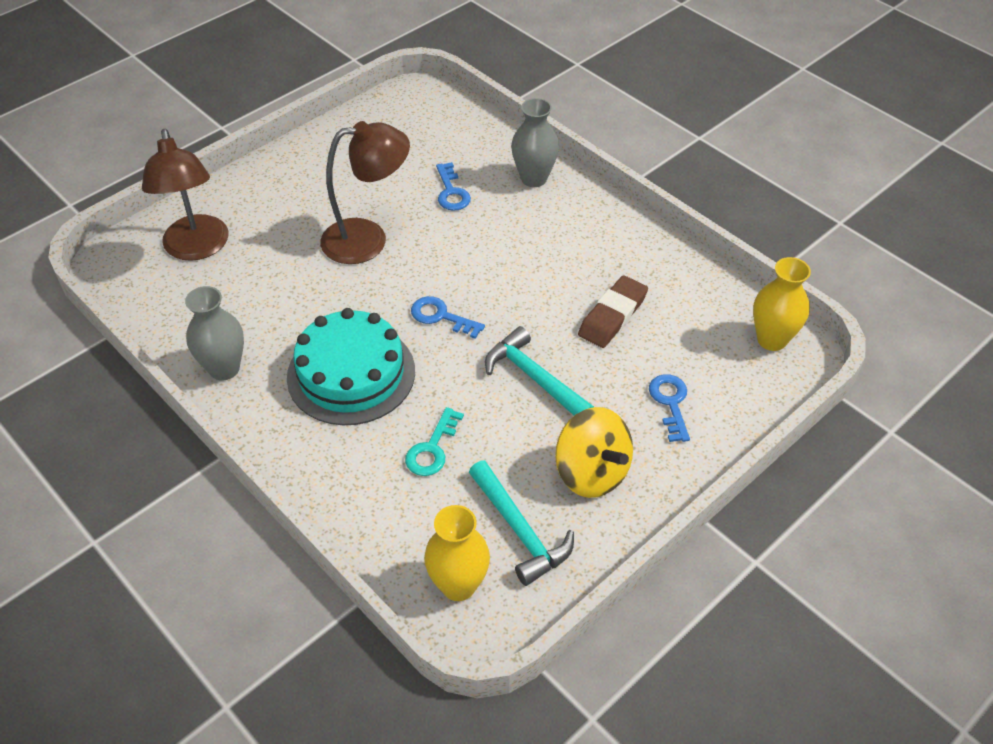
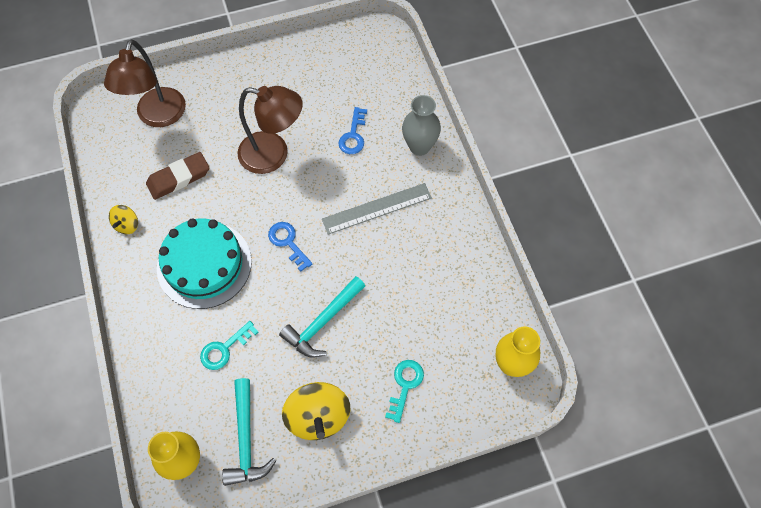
camera: 25 degrees right, 15 degrees up
(224, 368) = (127, 225): grey vase -> yellow spinning top
(524, 250) = (377, 208): none -> grey ruler
(534, 378) = (323, 322): turquoise hammer -> turquoise hammer turned 120 degrees counterclockwise
(612, 316) = (407, 293): brown eraser -> brown eraser (179, 178)
(670, 403) = (405, 385): blue key -> turquoise key

